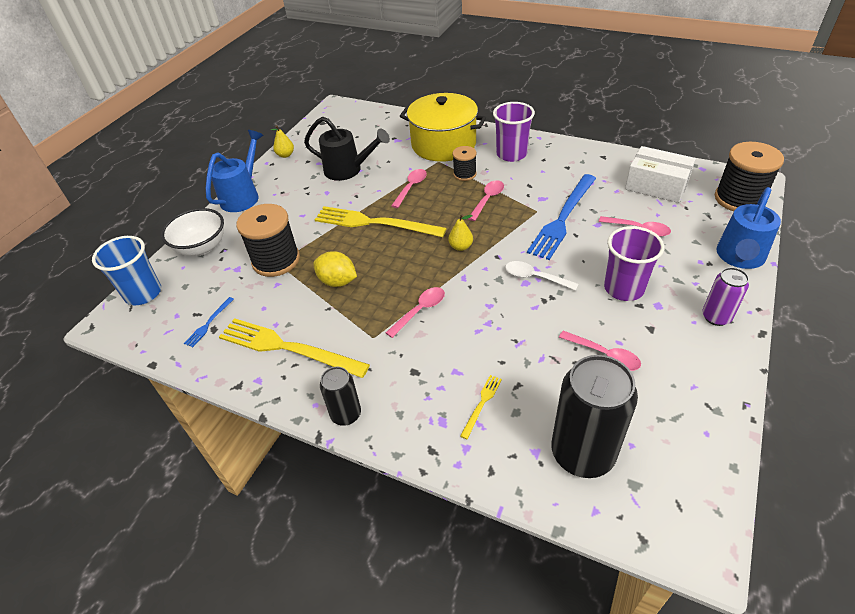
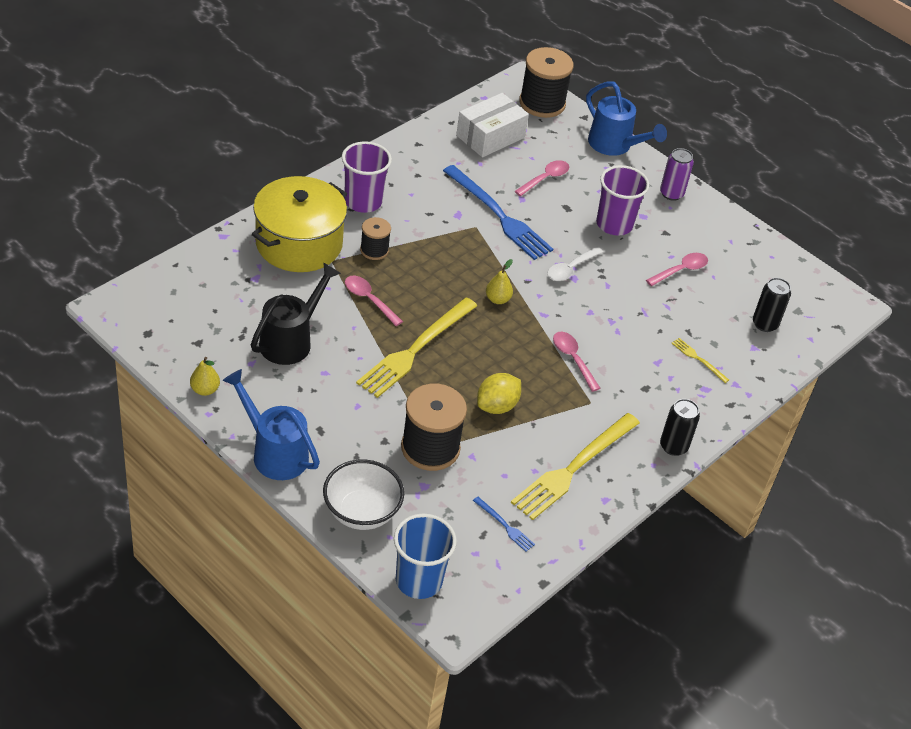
camera: 80 degrees left, 0 degrees up
(487, 200) = (434, 252): pink spoon -> none
(582, 453) = (765, 324): black can -> black can, size x0.54

